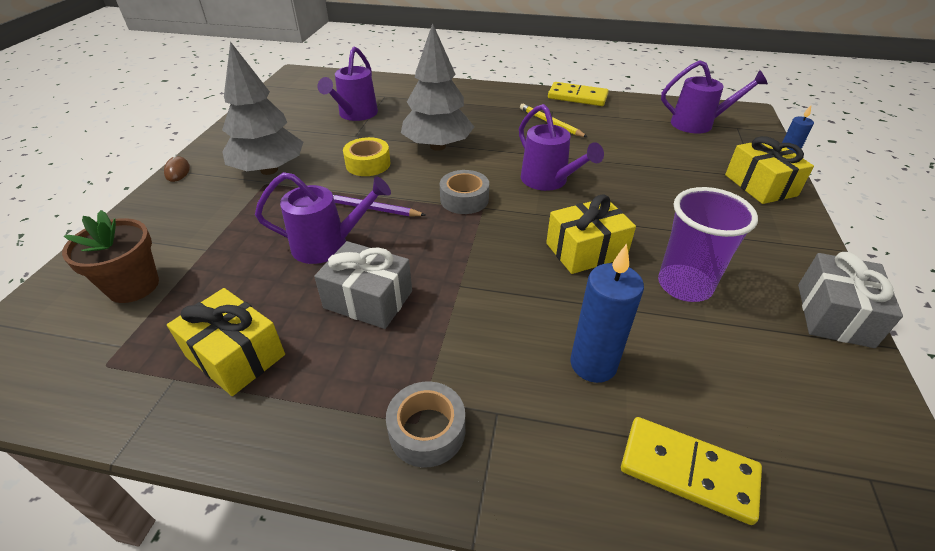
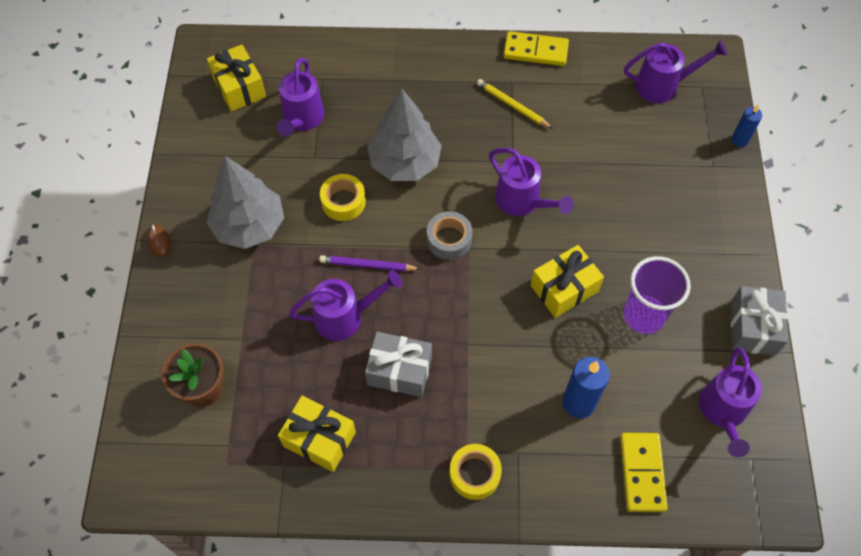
camera: 10 degrees left, 20 degrees up
(427, 431) = (474, 474): grey tape -> yellow tape
(688, 471) = (642, 473): yellow domino -> yellow domino turned 75 degrees clockwise
(760, 185) = (715, 178): yellow gift -> yellow gift (239, 87)
(810, 406) = (723, 412): none -> purple watering can

